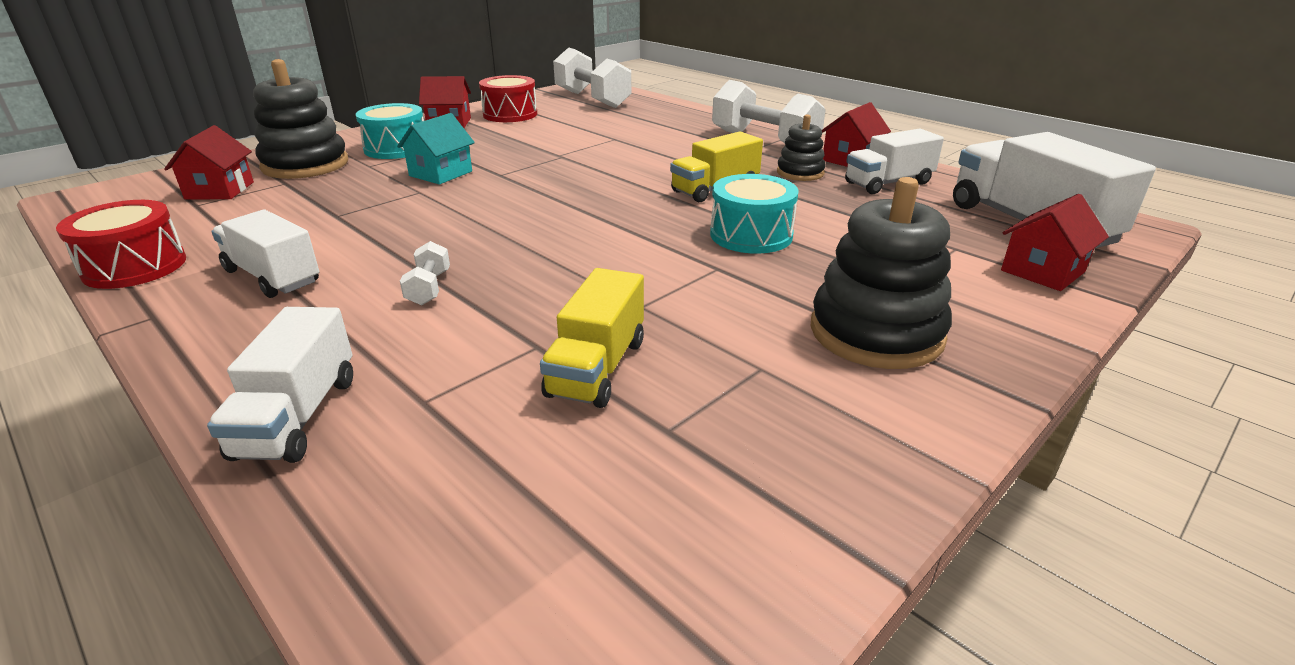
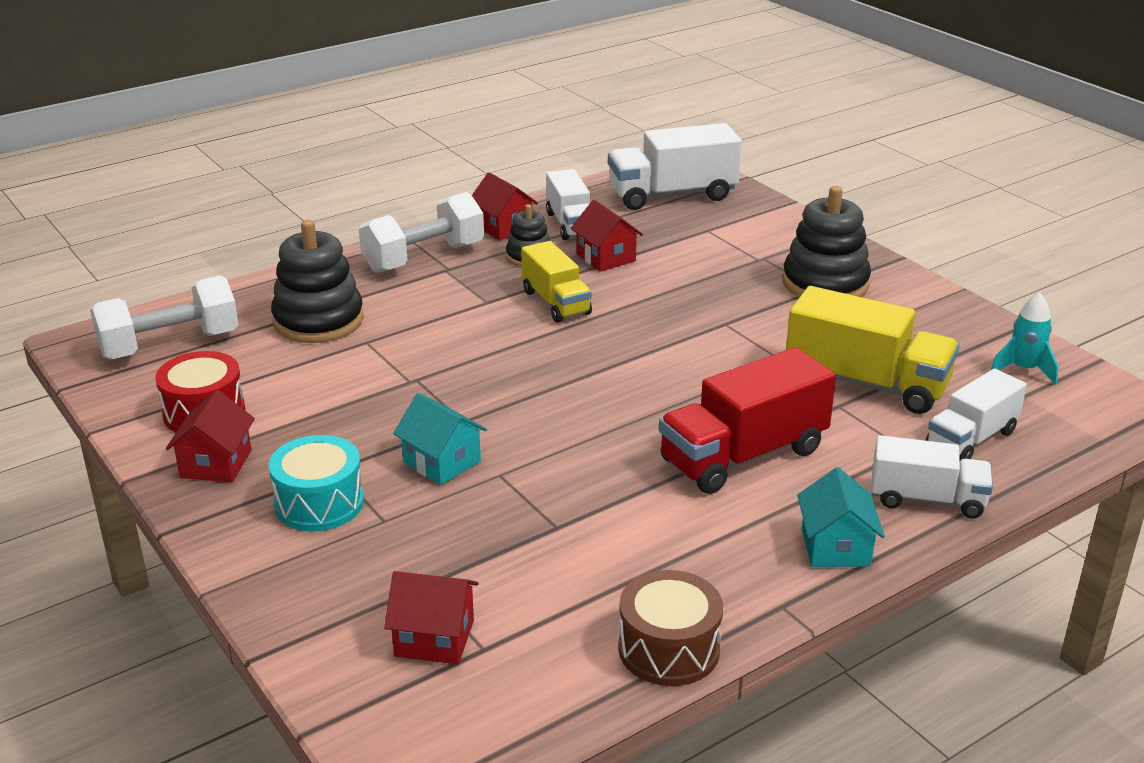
camera: 80 degrees left, 0 degrees up
(135, 267) = (669, 649): red drum -> brown drum
(231, 346) = (835, 547): none -> turquoise house
(272, 276) = (707, 547): white truck -> white truck (971, 439)
(305, 165) = (355, 577): black stacking toy -> black stacking toy (318, 321)
(429, 288) = (743, 456): white dumbbell -> red truck
(597, 368) = (866, 383): yellow truck -> yellow truck, size x1.57
(687, 552) = (1023, 369): none -> turquoise rocket
(751, 235) = (666, 301): turquoise drum -> none
(1042, 271) = (748, 212): red house -> red house (606, 257)

